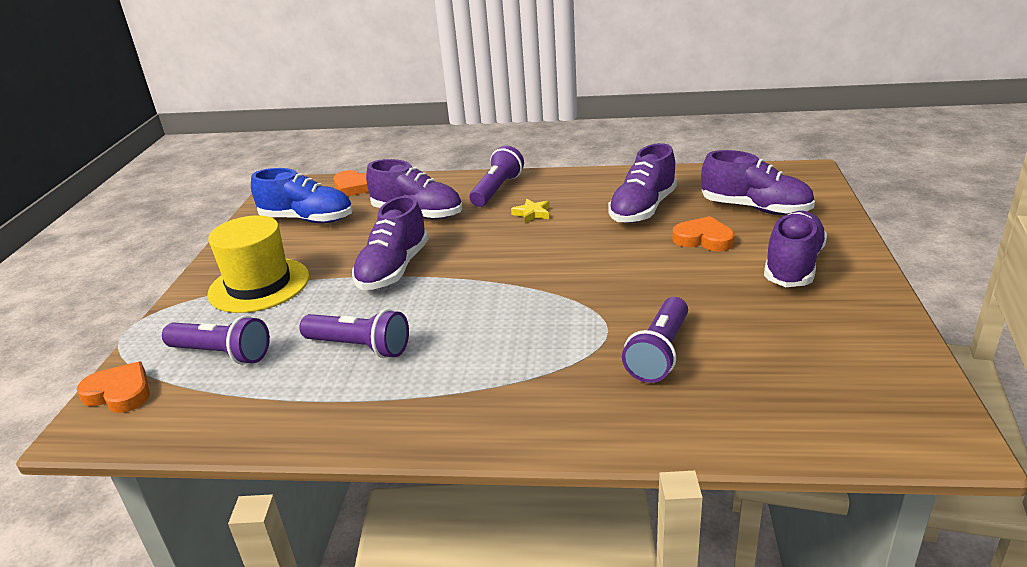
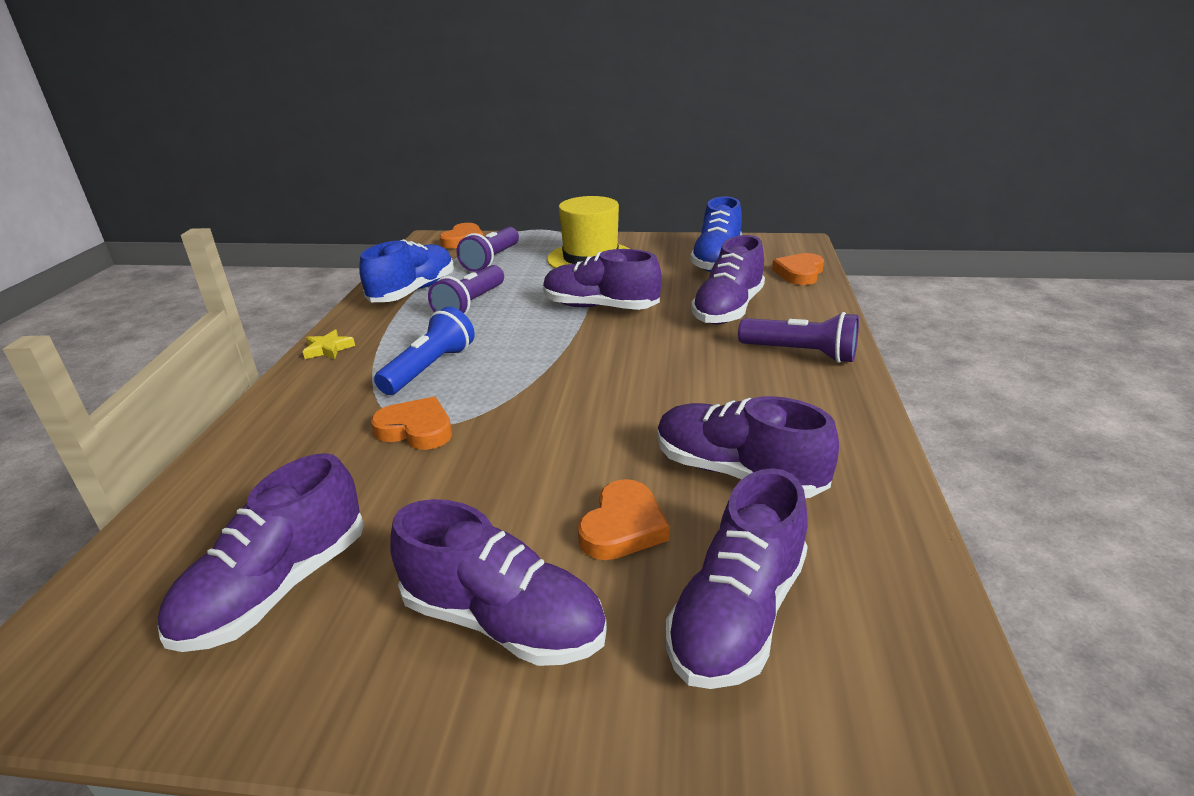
camera: 90 degrees right, 0 degrees up
(299, 400) = (413, 291): none -> blue shoe
(507, 346) = (430, 368): none -> blue flashlight
(532, 214) = (724, 379): yellow star -> yellow star (328, 349)
(614, 332) = (416, 429): none -> orange heart
(659, 353) = (358, 457): purple flashlight -> none
(812, 349) = (277, 588): none -> purple shoe

